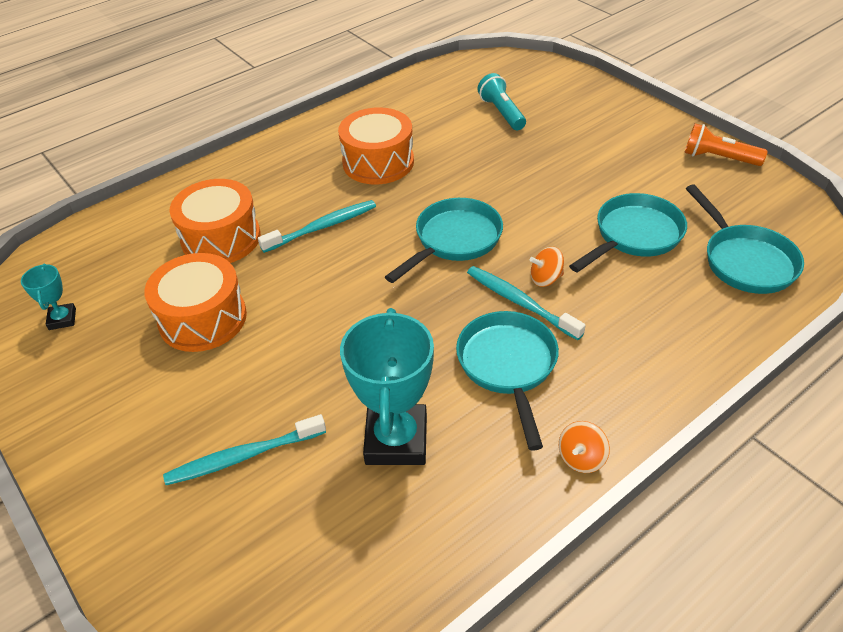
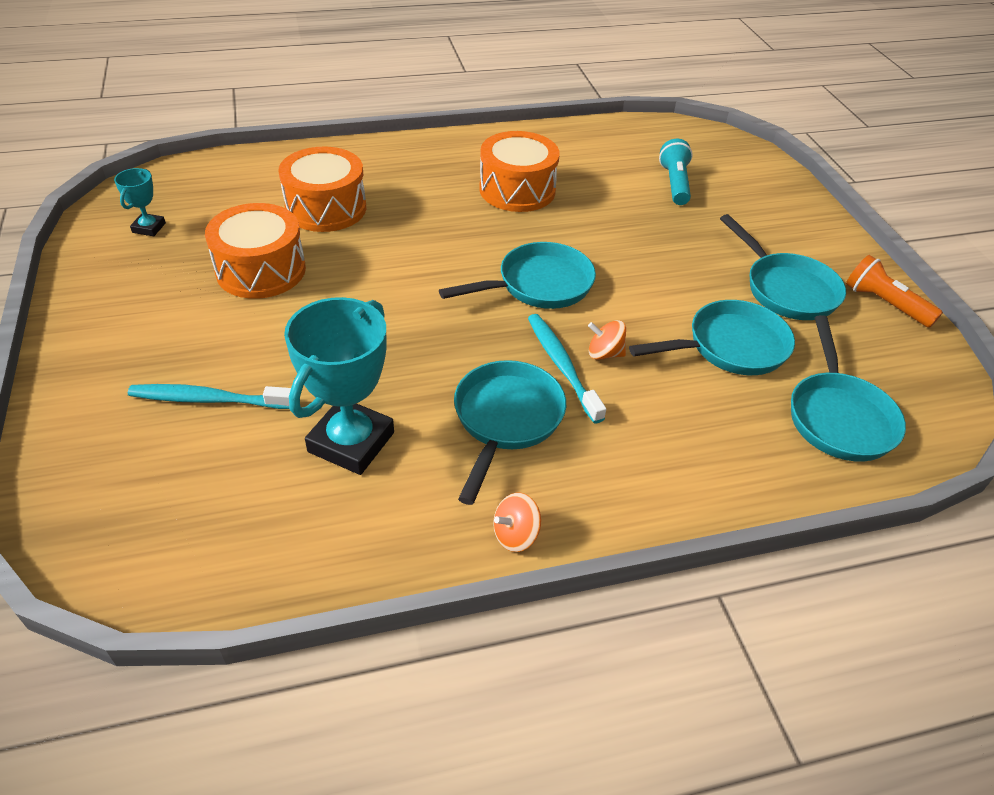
camera: 20 degrees right, 0 degrees up
(322, 227) = (422, 229): turquoise toothbrush -> none
(643, 172) = (786, 289): none -> turquoise pan

